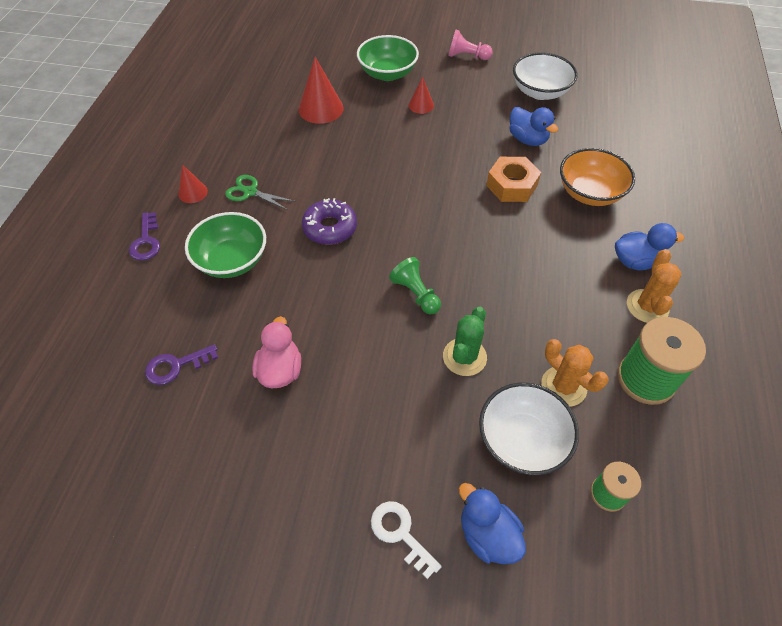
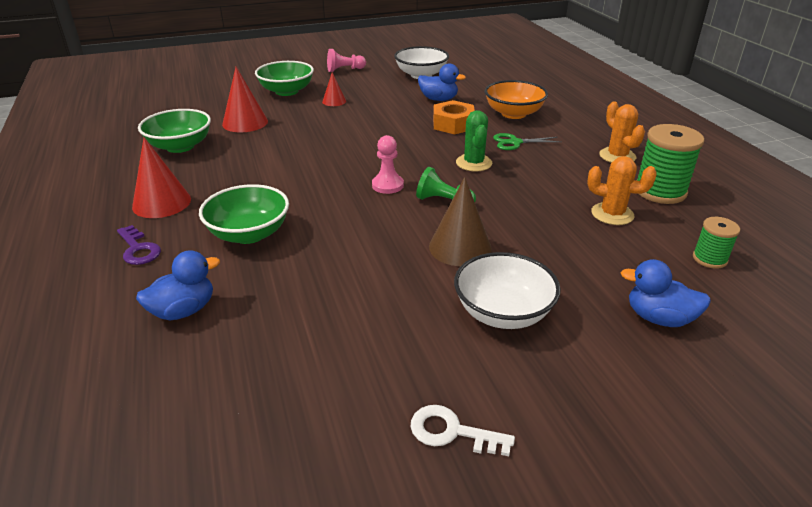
camera: 30 degrees left, 20 degrees down
(176, 366) = (259, 324): purple key -> none
(193, 192) = (161, 203): red cone -> red cone, size x1.75
(248, 123) = (180, 146): none -> green bowl
(250, 192) = (224, 186): green scissors -> green scissors (515, 142)
(280, 370) = (372, 288): pink duck -> none
(330, 228) = (326, 186): purple donut -> none
(383, 249) = (387, 185): none -> pink pawn
(385, 359) = (460, 247): none -> brown cone
(400, 533) = (593, 349): white key -> white key (451, 432)
(464, 357) = (522, 224): green cactus -> green cactus (474, 163)
(522, 440) = (619, 254): white bowl -> white bowl (503, 312)
(636, 261) = (583, 137): blue duck -> blue duck (183, 310)

